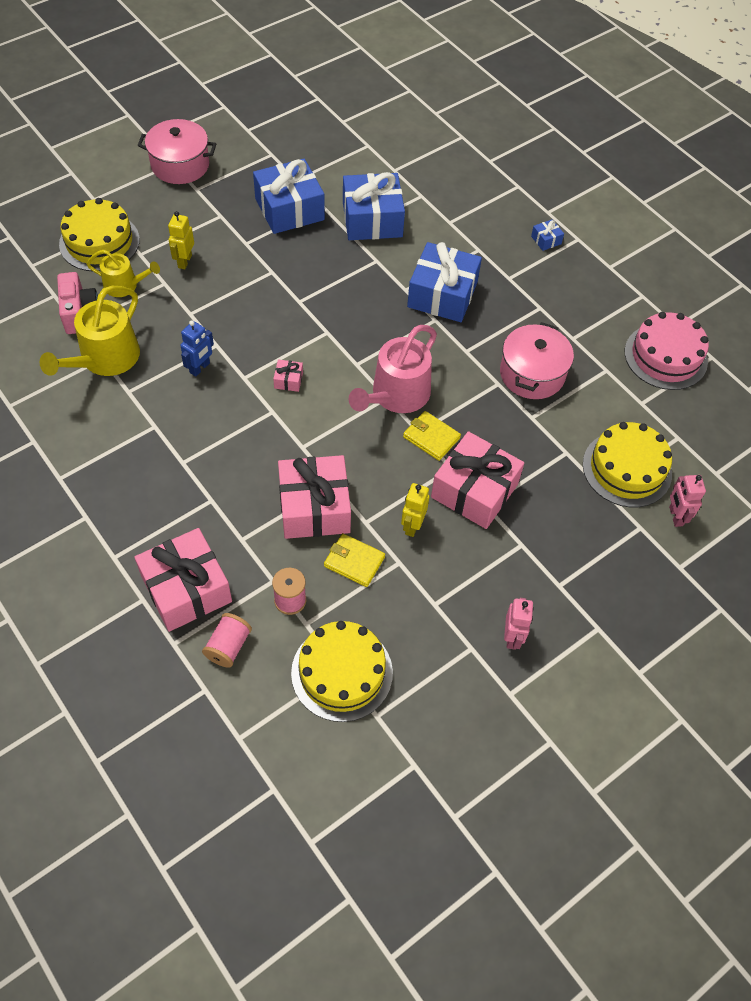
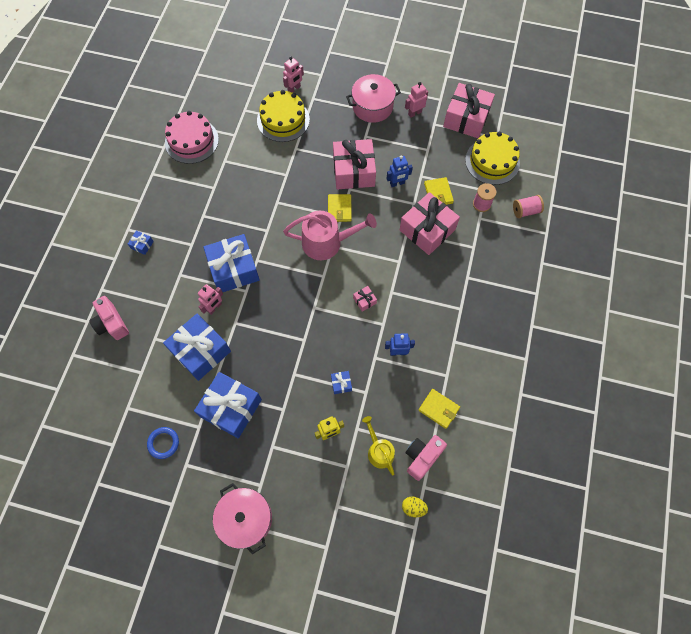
camera: 125 degrees left, 10 degrees up
(48, 275) = (413, 507): none -> yellow egg
(99, 242) = (359, 503): yellow cake -> none
(105, 359) = (438, 409): yellow watering can -> yellow wallet
(186, 589) = (519, 249): pink gift -> pink gift (466, 118)
(220, 300) = (341, 384): none -> blue gift
(308, 151) = (163, 443): none -> blue ring
(410, 255) = (214, 308): none -> pink robot
(412, 526) = (397, 183): yellow robot -> blue robot
(469, 175) = (112, 323): none -> pink camera
(532, 374) = (256, 191): pink pot -> pink pot (372, 106)

